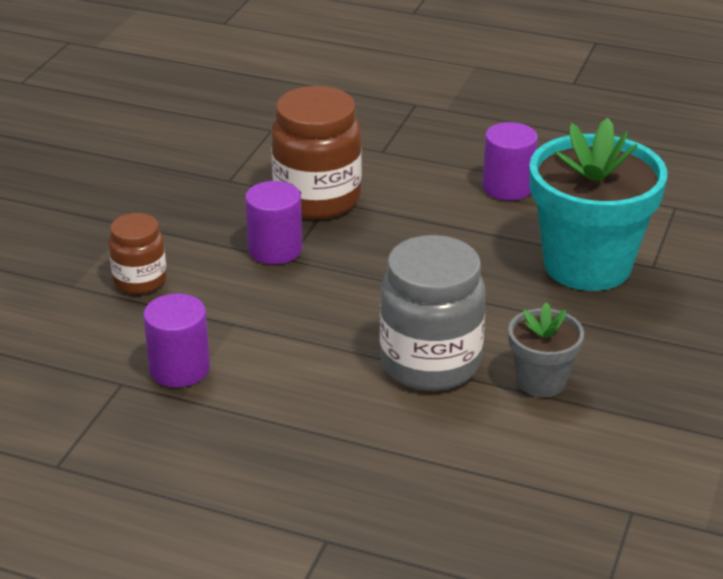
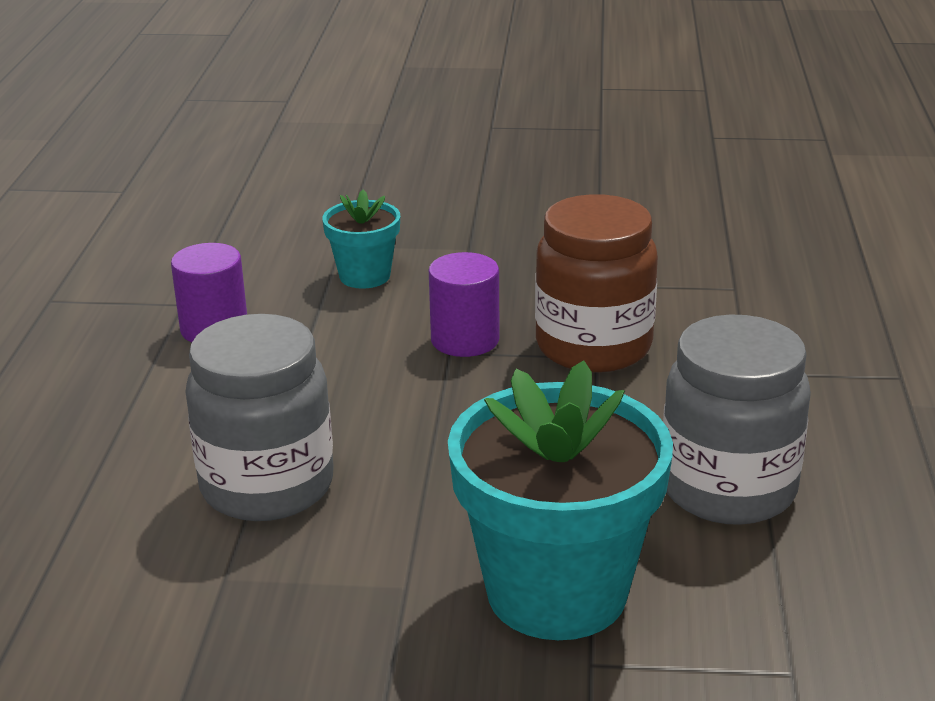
camera: 75 degrees right, 5 degrees down
(140, 280) = (365, 276): brown jar -> turquoise flower pot
(507, 187) = (728, 489): purple cylinder -> grey jar
(541, 381) = (250, 583): grey flower pot -> none

